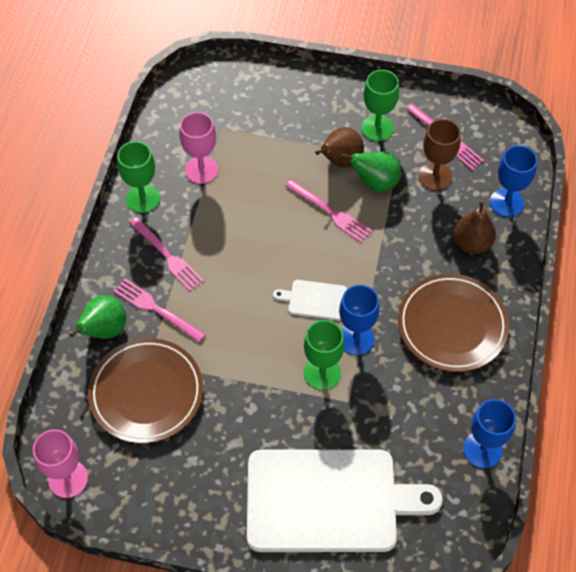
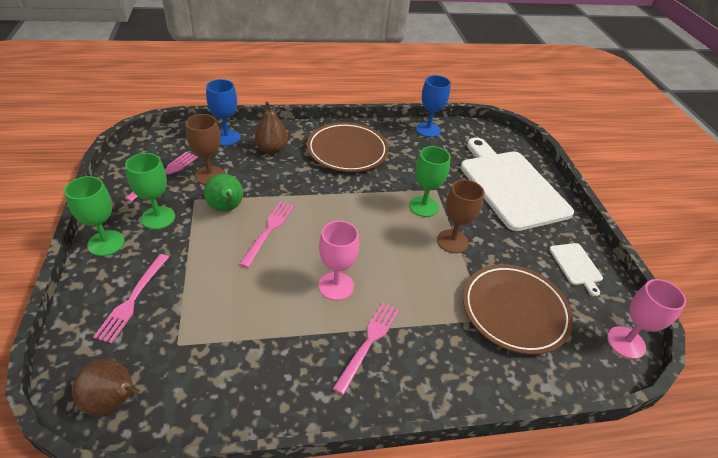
camera: 115 degrees left, 15 degrees down
(104, 330) = (479, 369): green pear -> none
(143, 198) = (303, 393): green goblet -> green goblet (106, 243)
(156, 309) = (432, 332): pink fork -> pink fork (132, 299)
(201, 170) = (245, 346): pink goblet -> pink goblet (336, 286)
(257, 379) = (452, 241): none -> brown goblet
(314, 300) = (363, 223): white cutting board -> white cutting board (576, 266)
(340, 161) = (205, 235): brown pear -> brown pear (114, 401)
(355, 339) = (384, 194): blue goblet -> none

